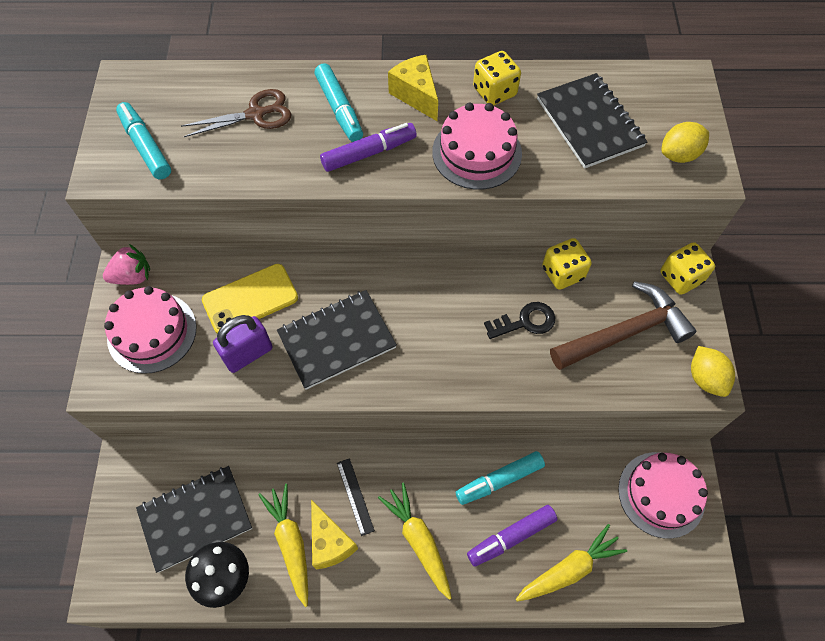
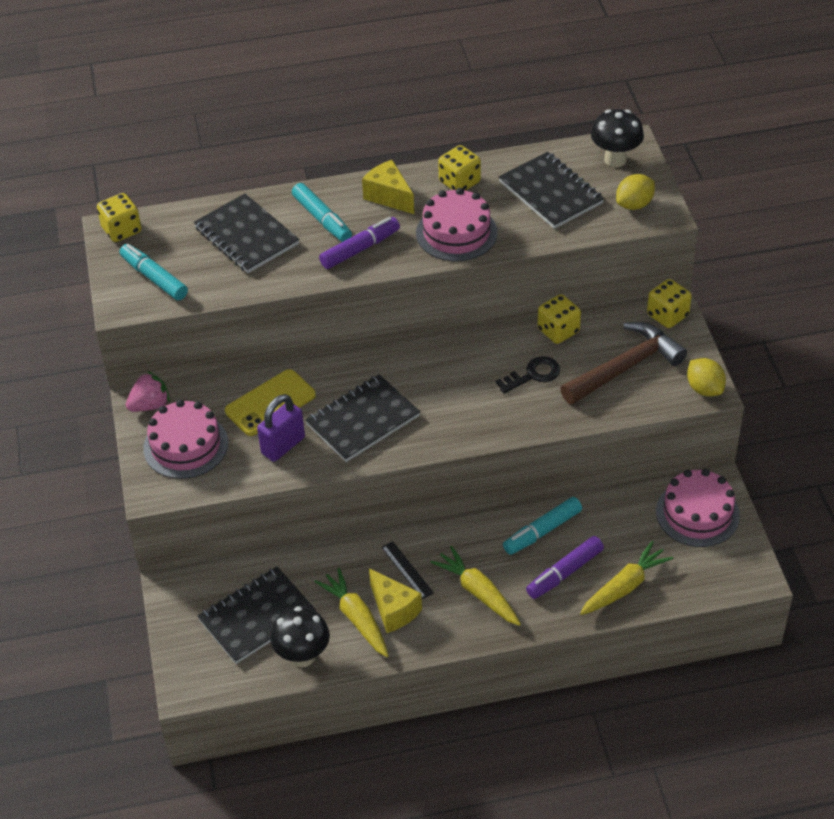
camera: 10 degrees left, 15 degrees down
(133, 83) = (122, 230): none -> yellow dice
(256, 114) = (246, 236): brown scissors -> black notebook
(667, 95) = (615, 159): none -> black mushroom

